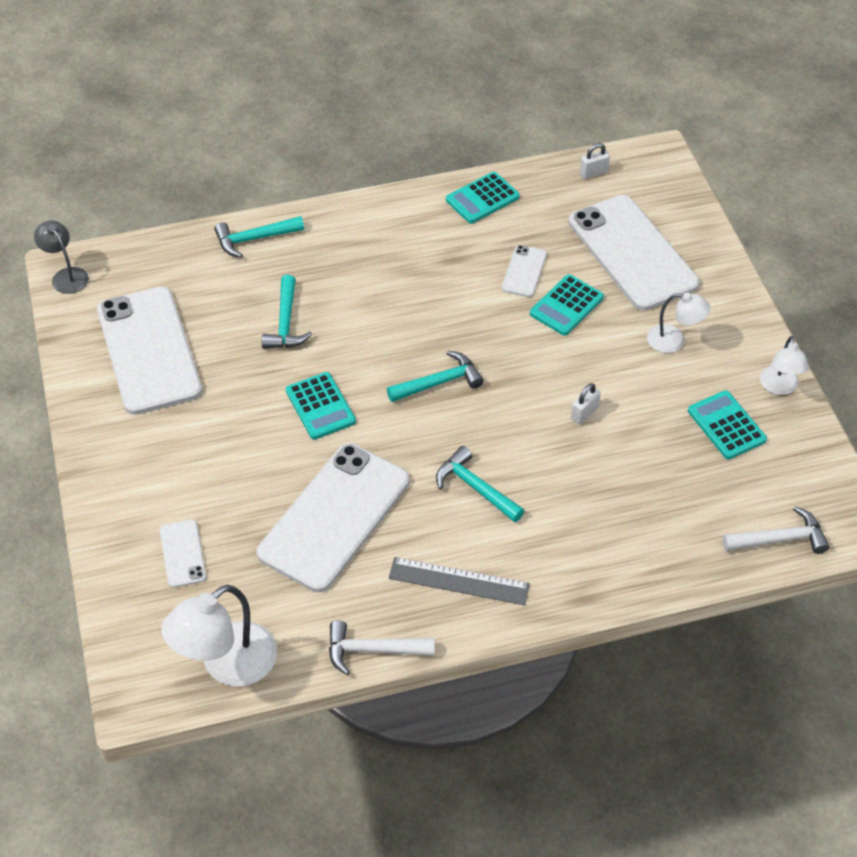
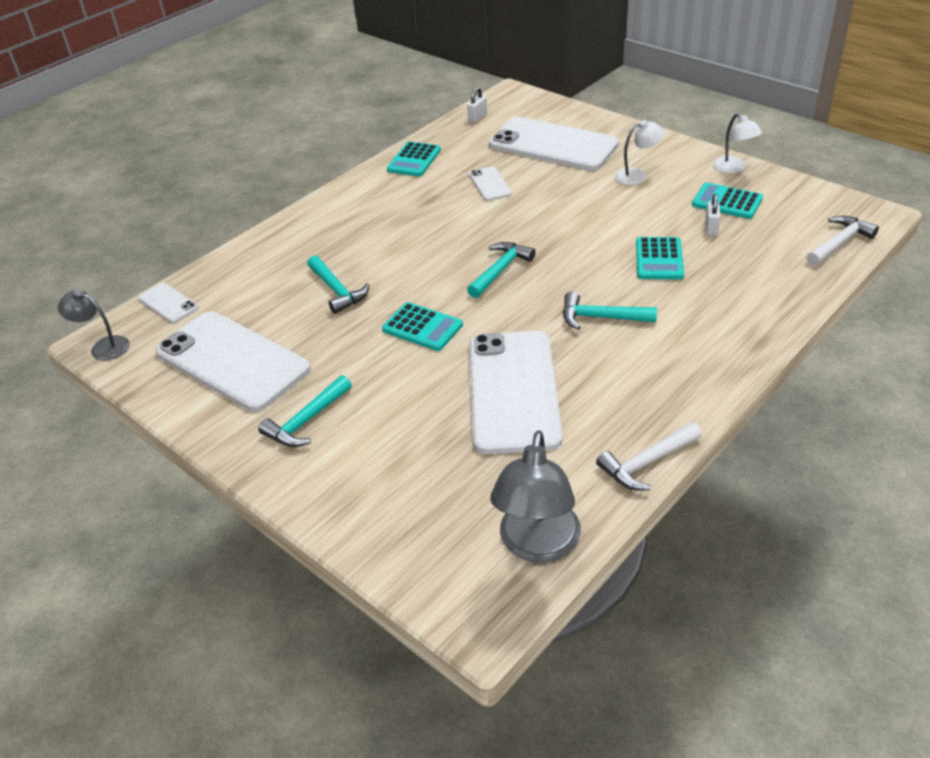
camera: 30 degrees left, 10 degrees down
(183, 553) = (409, 485): white phone -> white phone (168, 303)
(227, 665) = (537, 545): white lamp -> grey lamp
(254, 239) = (256, 253): turquoise hammer -> turquoise hammer (306, 421)
(459, 581) = (658, 380): grey ruler -> none
(566, 305) = (542, 189): turquoise calculator -> turquoise calculator (659, 259)
(584, 413) = (626, 239): white padlock -> white padlock (711, 228)

